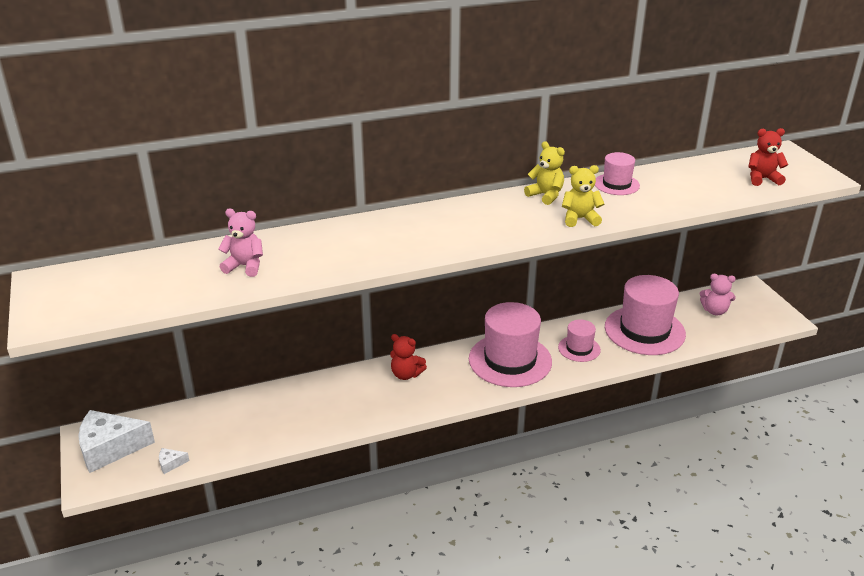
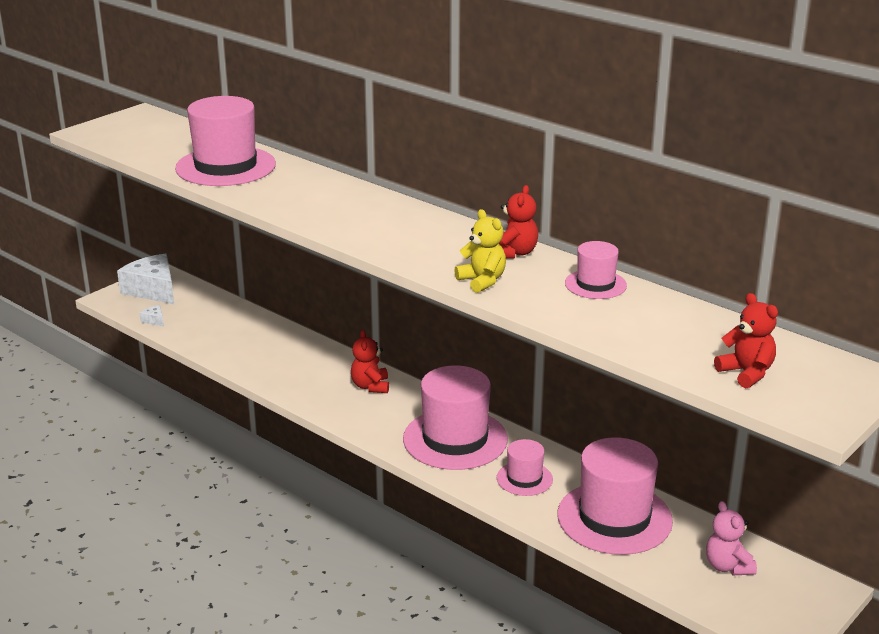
camera: 60 degrees right, 5 degrees down
(245, 266) = (225, 166): pink teddy bear -> pink hat
(545, 195) = (514, 253): yellow teddy bear -> red teddy bear

